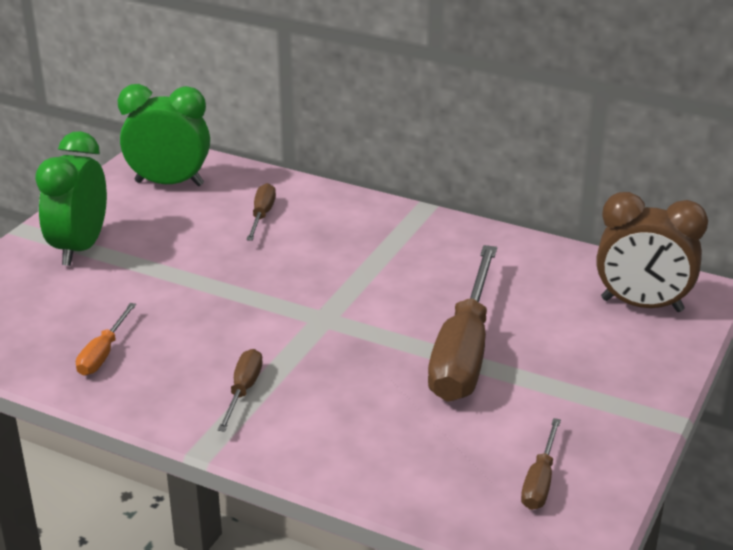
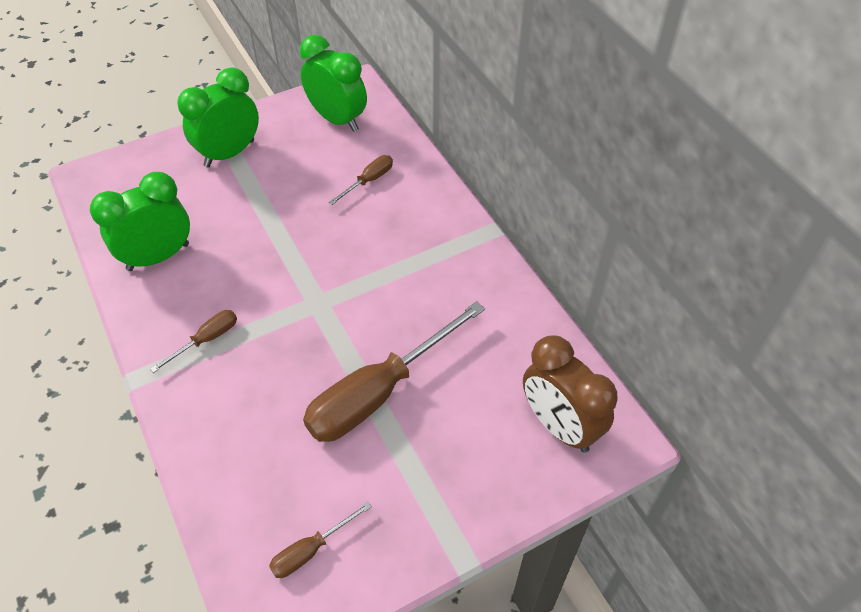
camera: 35 degrees right, 20 degrees up
(103, 354) = (158, 257): orange screwdriver -> green clock

